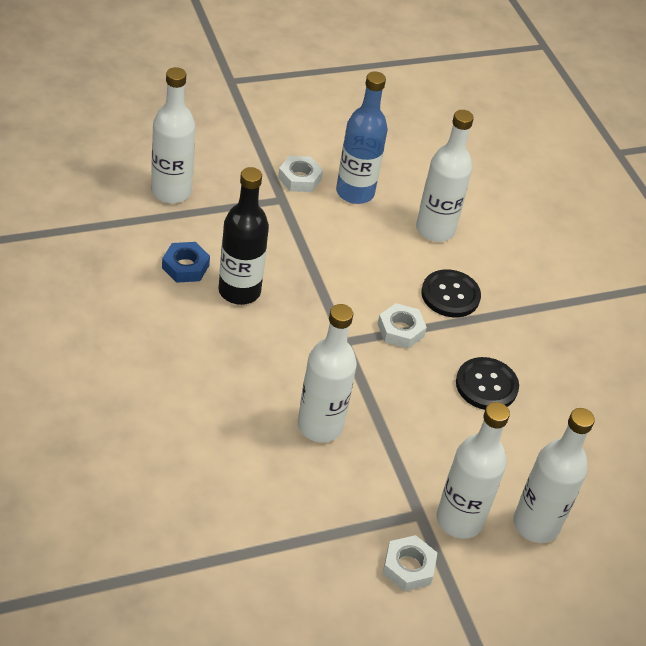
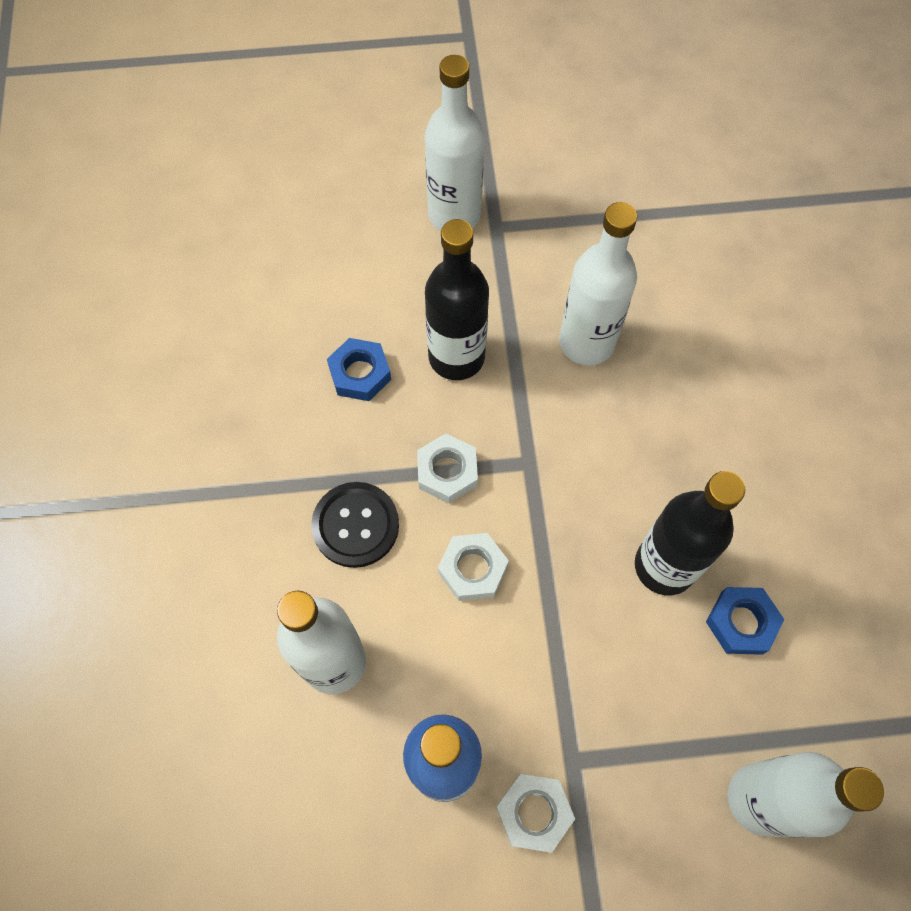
camera: 160 degrees left, 20 degrees up
(408, 567) = (524, 175): white nut -> white nut (472, 569)
(418, 404) = (456, 357): none -> black bottle
(486, 385) = (360, 373): black button -> blue nut
(536, 524) = (371, 200): white bottle -> none

